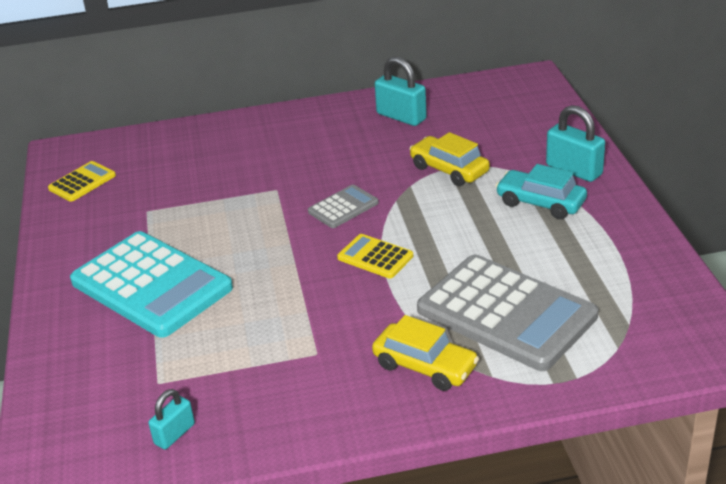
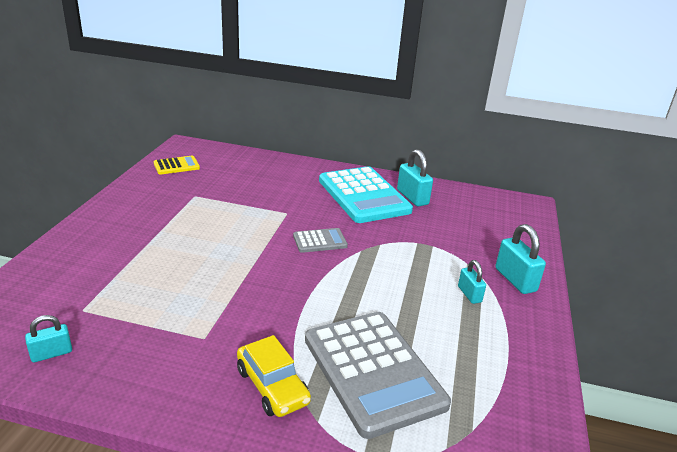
camera: 20 degrees right, 5 degrees down
(151, 285) = (149, 242): turquoise calculator -> turquoise calculator (364, 195)
(375, 257) = (311, 284): yellow calculator -> none
(449, 170) = (417, 244): yellow car -> none
(540, 203) = (469, 294): turquoise car -> turquoise padlock

